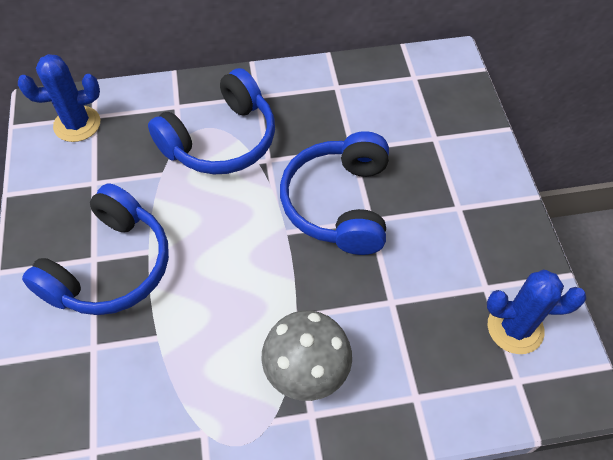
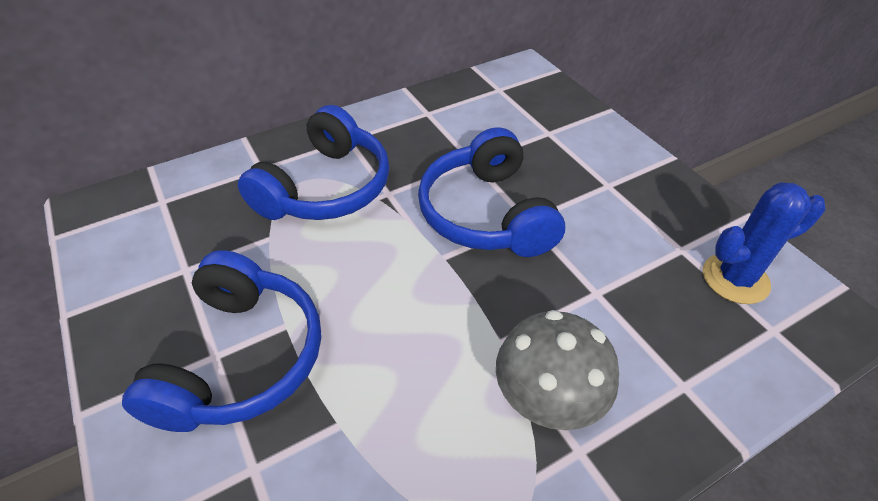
camera: 20 degrees left, 10 degrees down
(77, 124) = (142, 214): blue cactus -> none

